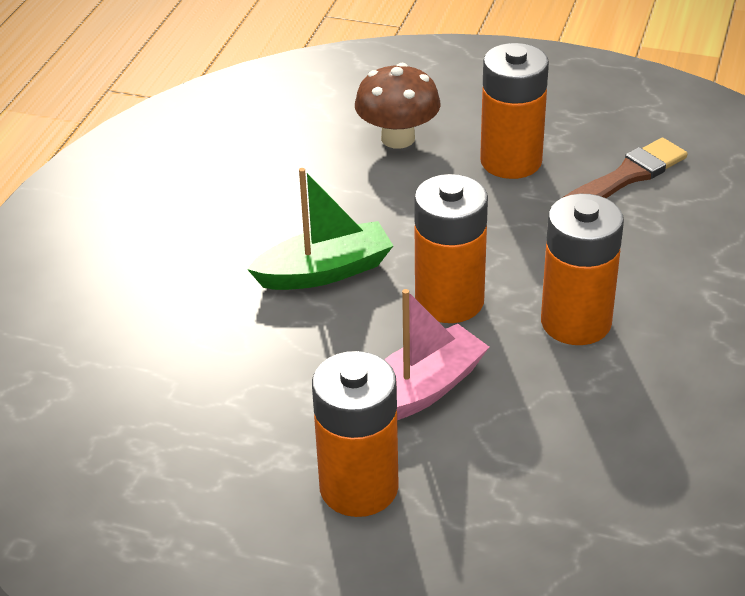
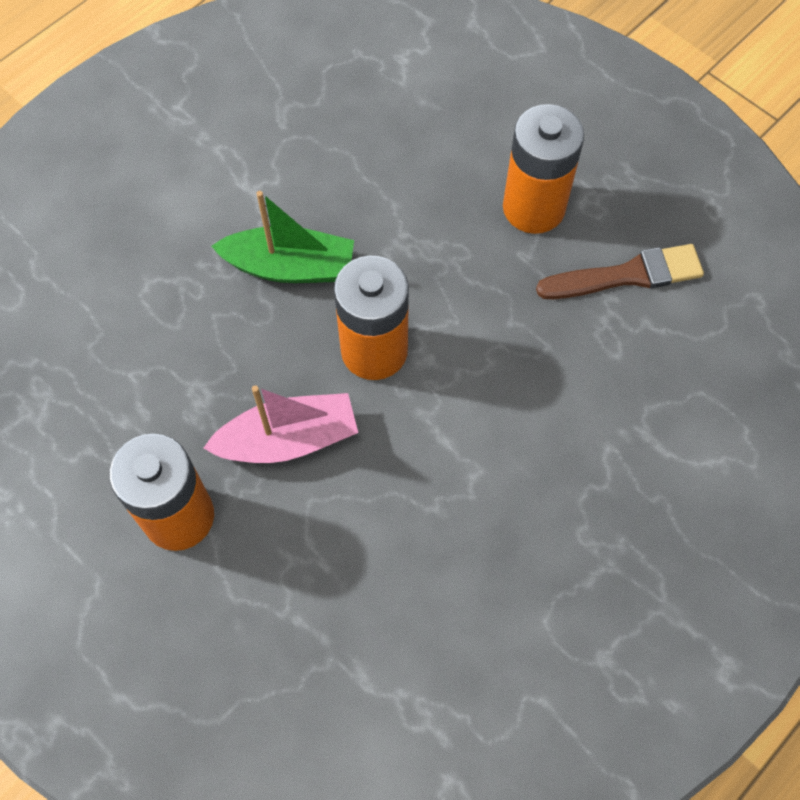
camera: 25 degrees right, 25 degrees up
(398, 138) = (449, 134): brown mushroom -> none
(576, 322) = (467, 427): orange battery -> none

